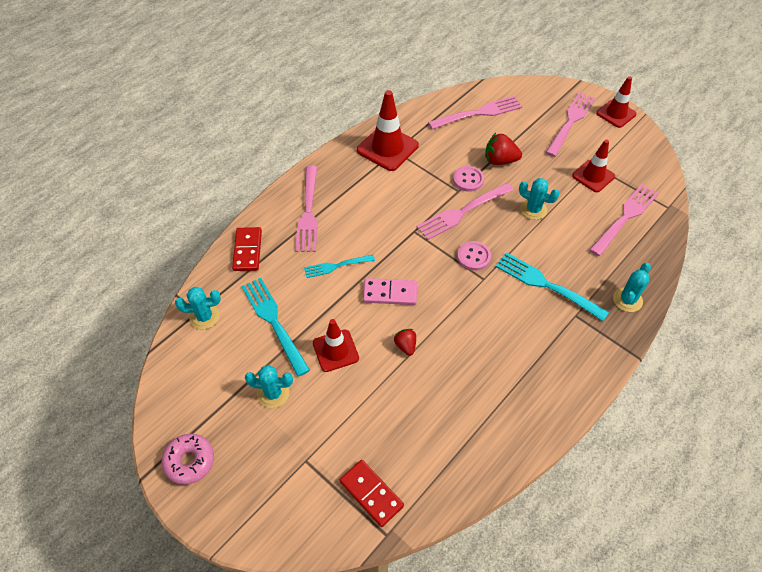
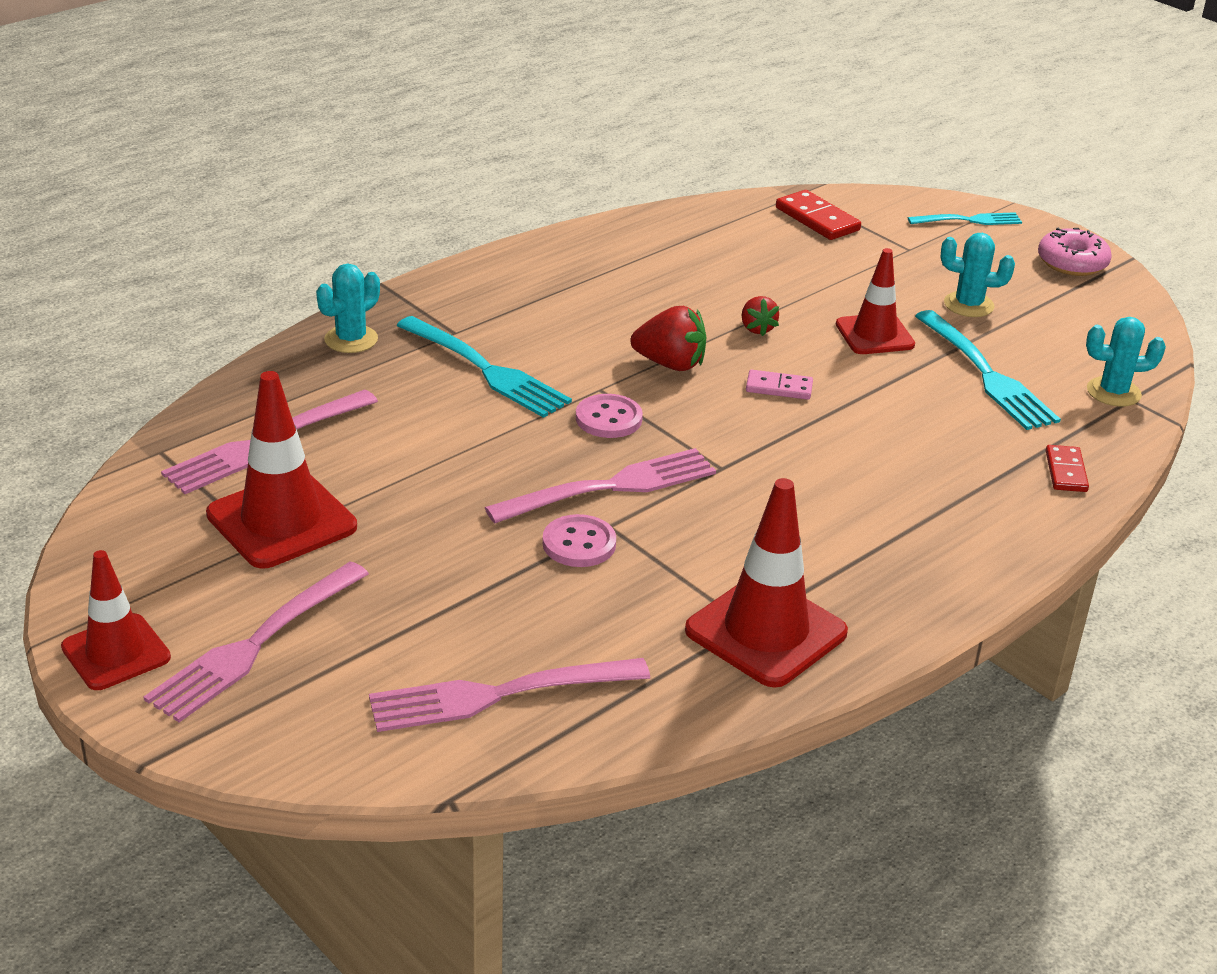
camera: 175 degrees left, 20 degrees down
(247, 250) = (1065, 471): red domino -> red domino, size x0.66
(308, 211) = (952, 522): pink fork -> none
(337, 266) = (880, 432): turquoise fork -> turquoise fork (968, 220)
(390, 293) = (779, 388): pink domino -> pink domino, size x0.66
(500, 160) = (487, 574): red strawberry -> red strawberry (670, 364)
(533, 209) = (454, 476): turquoise cactus -> none
(593, 176) = (281, 521): red traffic cone -> red traffic cone, size x1.51

